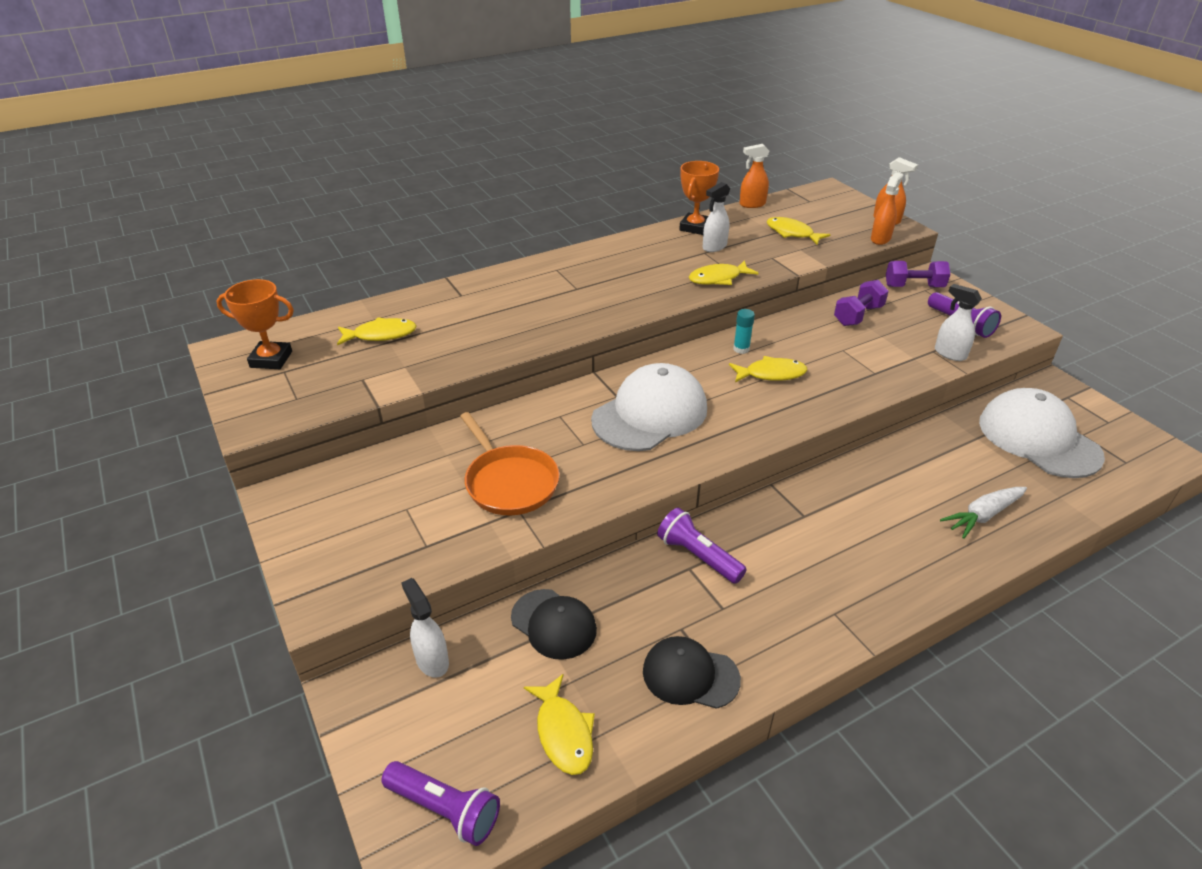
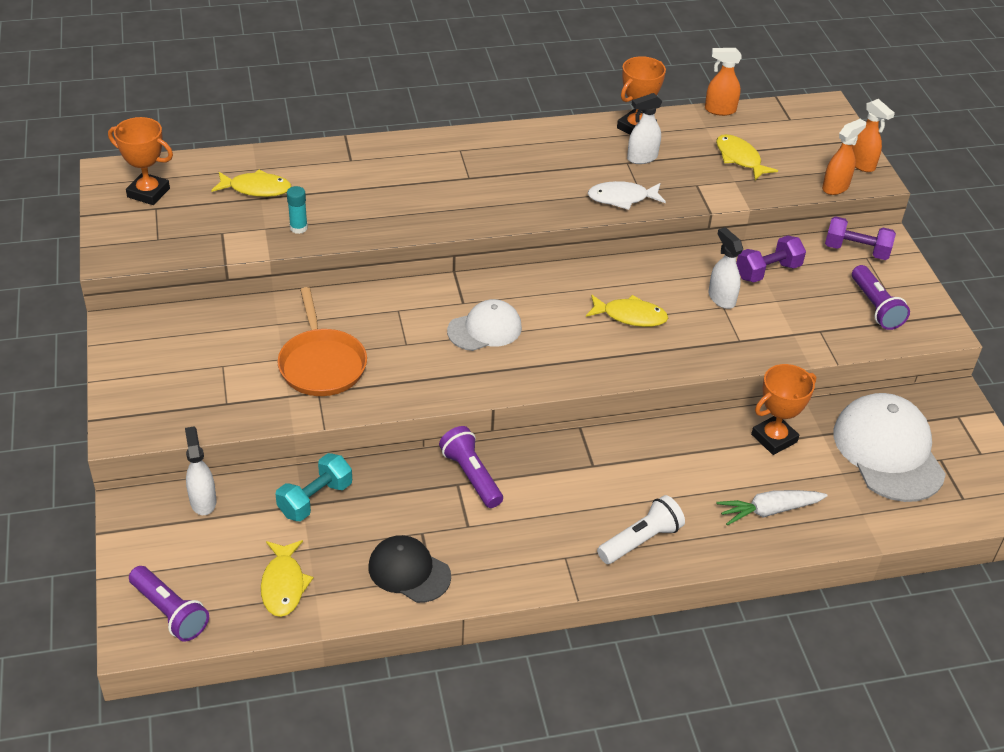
camera: 15 degrees right, 5 degrees up
(553, 624) = (315, 499): black cap -> turquoise dumbbell
(650, 414) = (485, 329): white cap -> white cap, size x0.60
(718, 278) = (622, 198): yellow fish -> white fish
(741, 349) = (617, 281): turquoise glue stick -> turquoise glue stick (298, 228)
(892, 575) = (641, 540): none -> white flashlight
(941, 451) = (774, 438): none -> orange trophy
(949, 353) = (836, 338): white spray bottle -> white spray bottle (721, 298)

